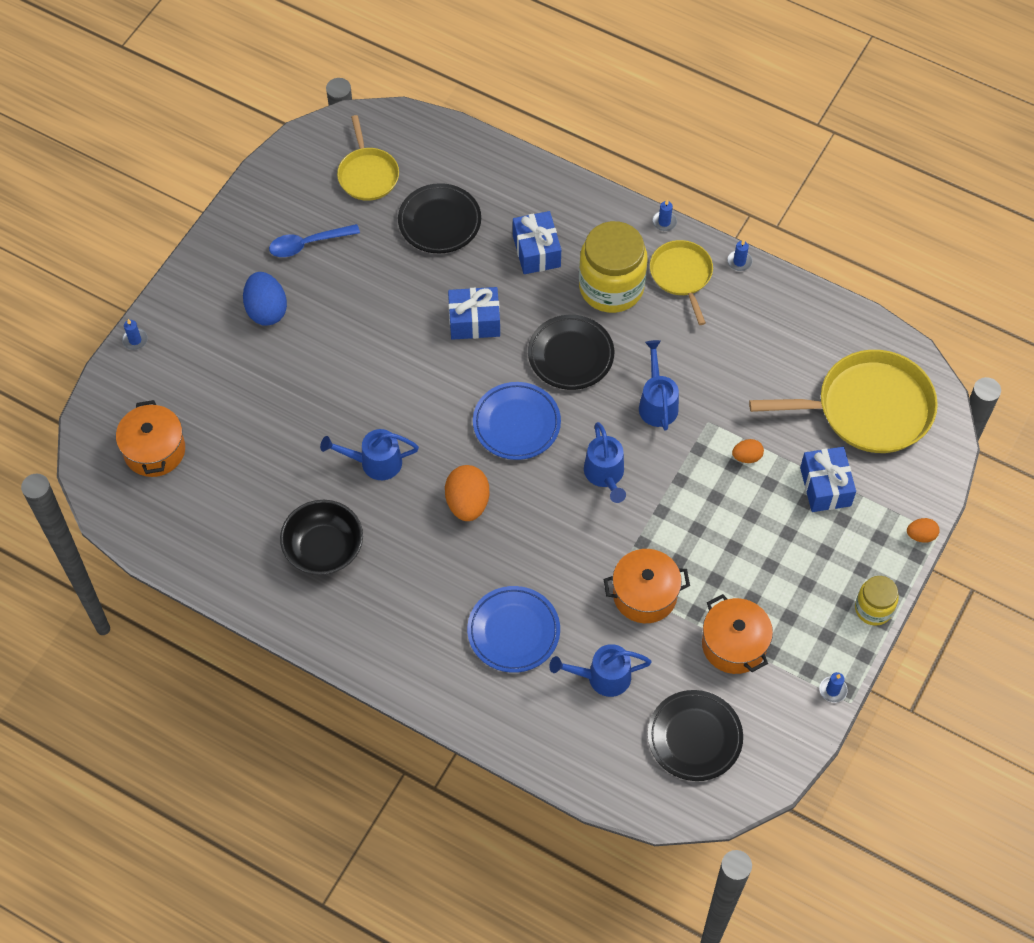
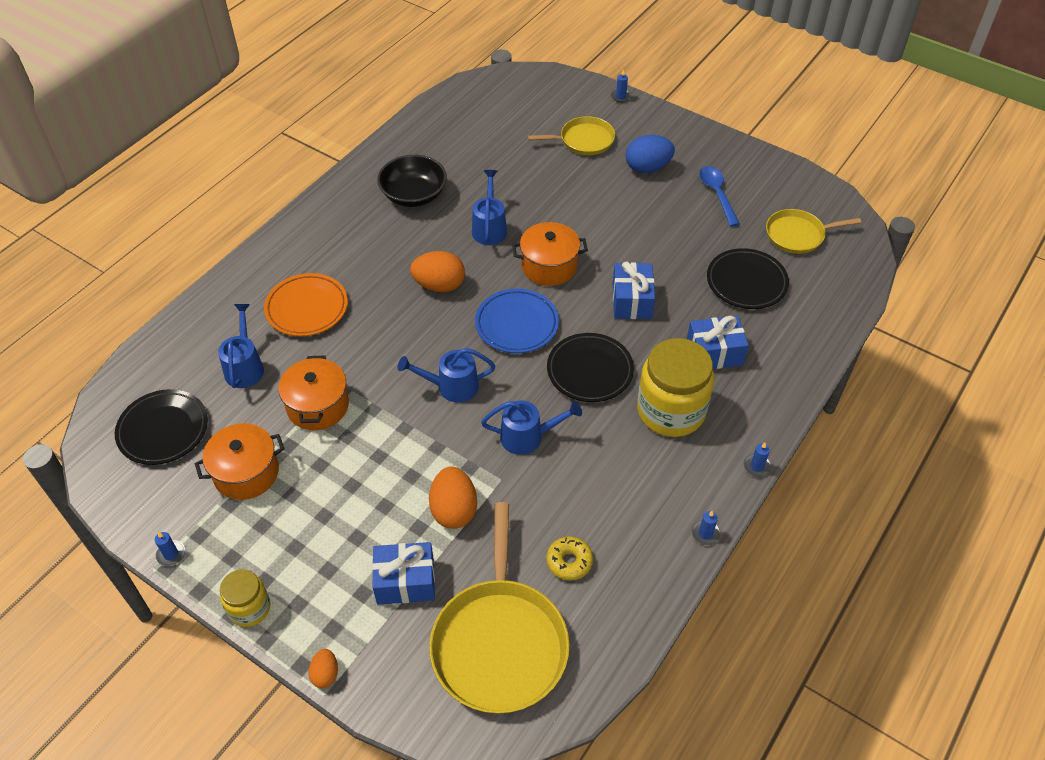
camera: 95 degrees right, 10 degrees down
(154, 450) = (518, 106): orange pot -> orange pot (549, 266)
(513, 631) = (307, 308): blue plate -> orange plate
(682, 275) = (686, 475): yellow pan -> yellow pan (583, 140)
(747, 457) = (454, 510): orange egg -> orange egg, size x1.84
(784, 362) = (569, 561): none -> yellow donut

